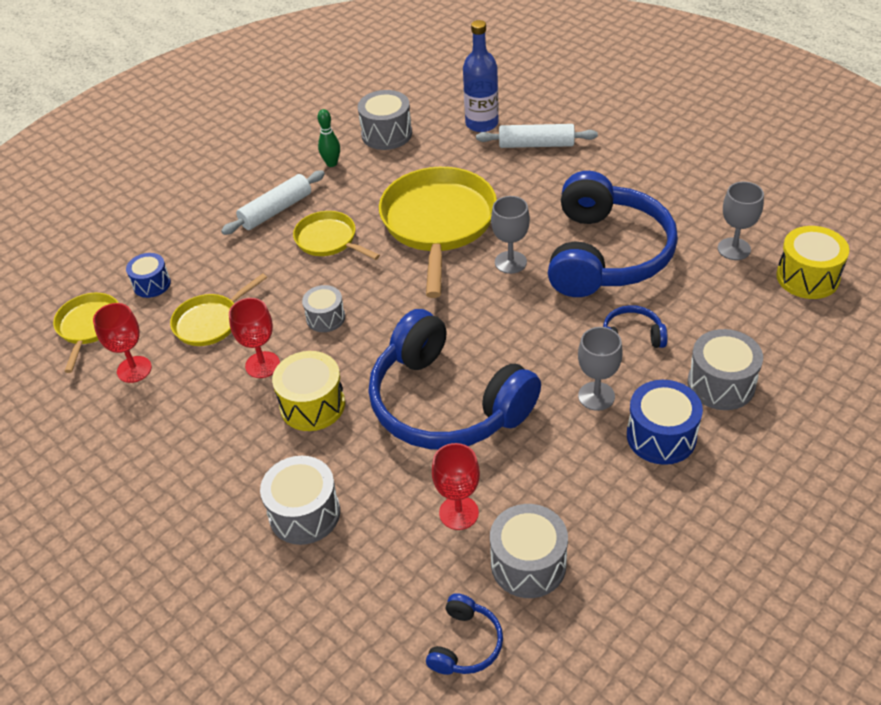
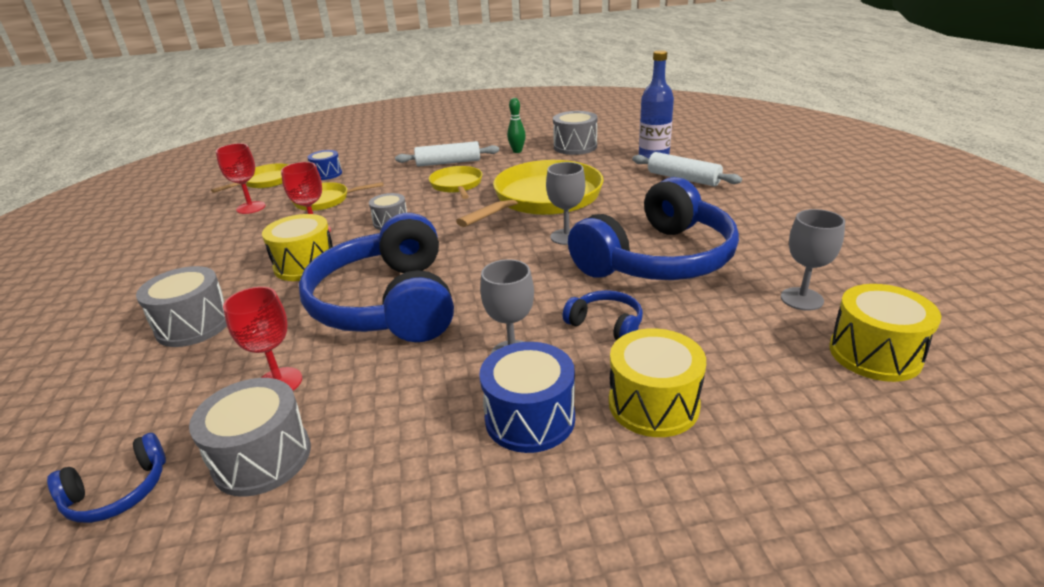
camera: 35 degrees right, 15 degrees down
(721, 384) = (653, 404): grey drum -> yellow drum

